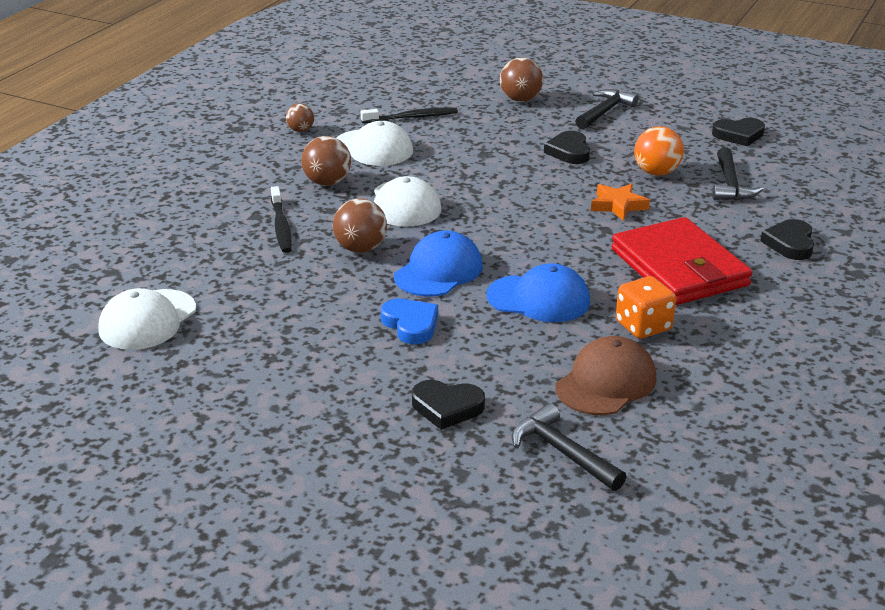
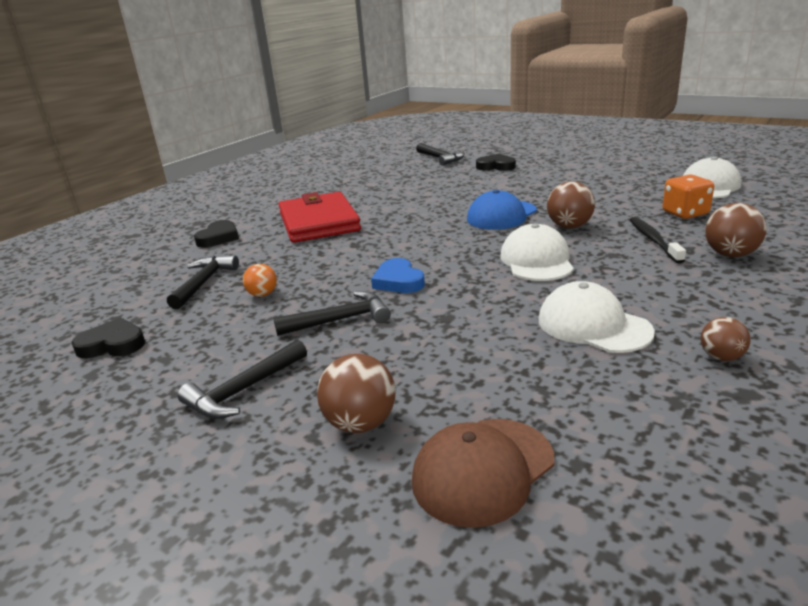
camera: 170 degrees left, 5 degrees down
(327, 183) = (631, 280): brown ball -> brown ball (730, 254)
(411, 325) = (519, 191): blue heart -> blue heart (398, 281)
(412, 117) = (549, 382): black toothbrush -> none
(538, 299) = (430, 204): blue cap -> none
(569, 152) = (340, 320): black heart -> black hammer
(606, 382) = (407, 176): brown cap -> brown cap (483, 470)
(618, 205) = (329, 262): orange star -> none
(643, 326) = (369, 195): orange dice -> orange dice (685, 213)
(656, 172) = (262, 294): orange ball -> orange ball, size x0.62

